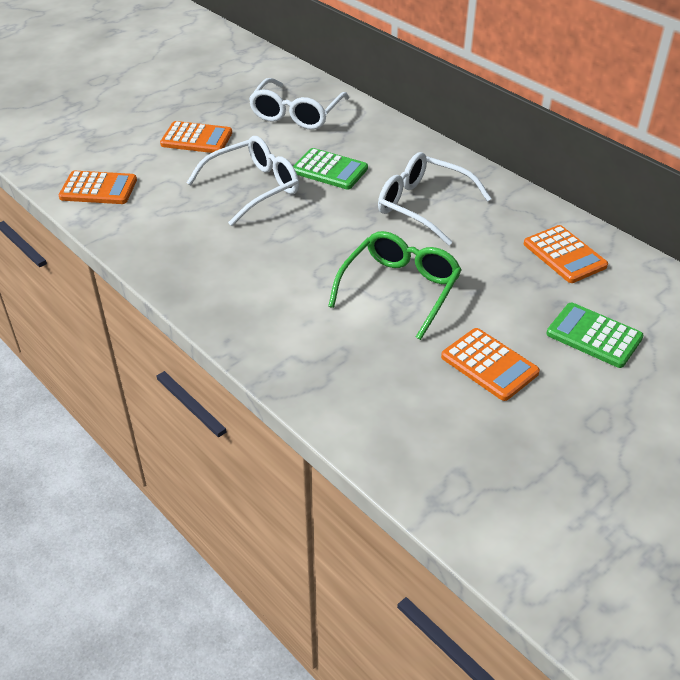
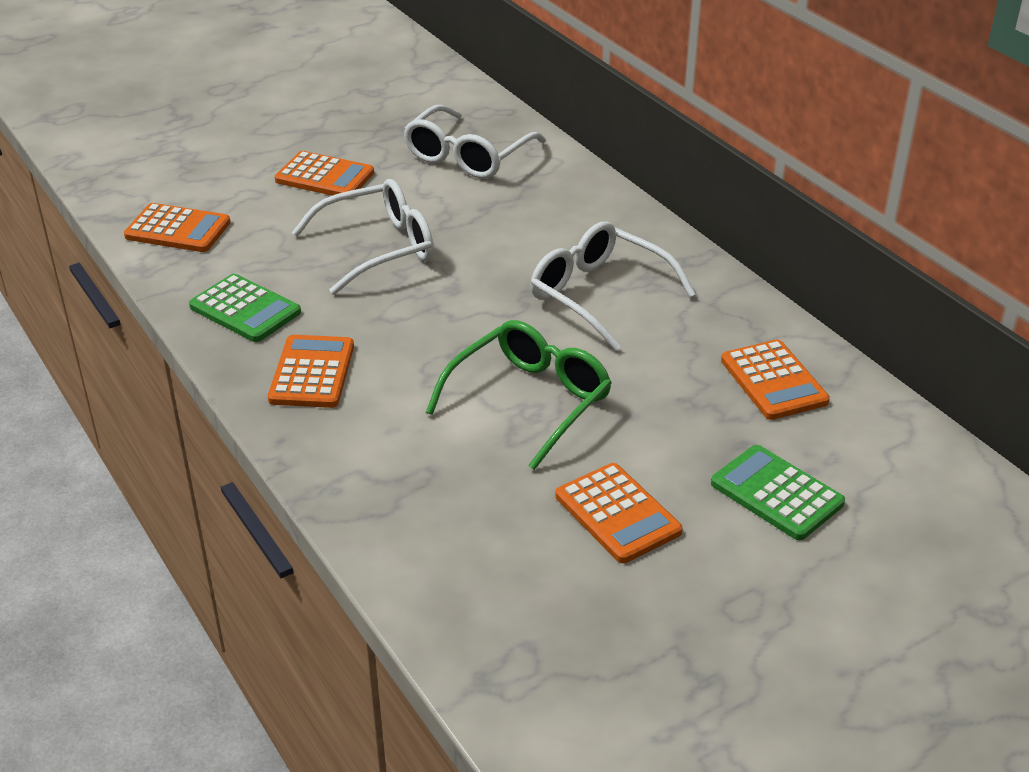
camera: 10 degrees right, 5 degrees down
(234, 286) = (312, 373): none -> orange calculator
(329, 170) = (488, 234): green calculator -> green calculator (245, 309)

